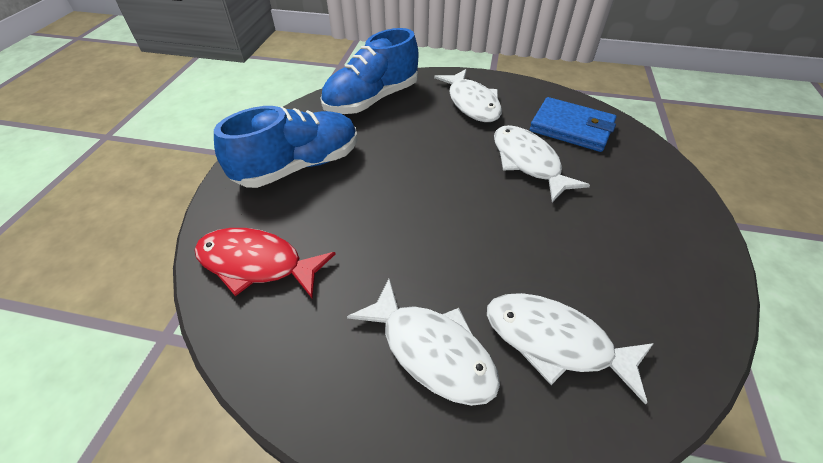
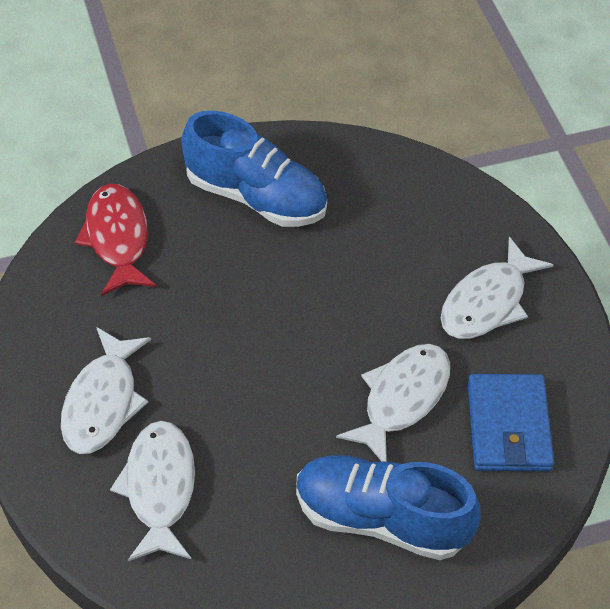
camera: 60 degrees right, 5 degrees up
(372, 100) = (419, 198): blue shoe -> blue shoe (381, 519)

